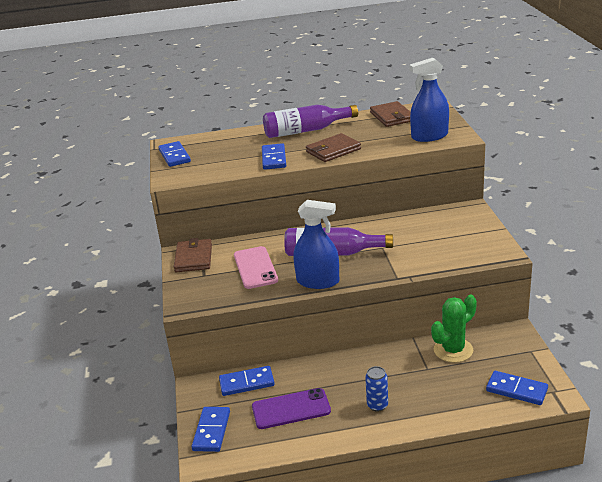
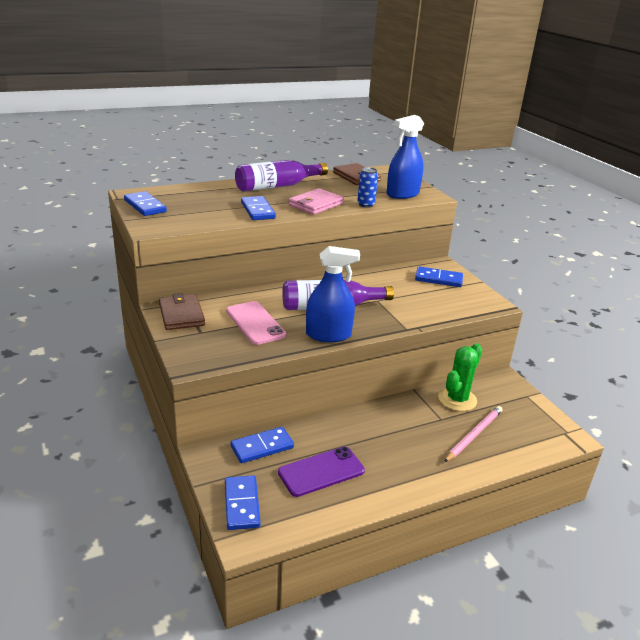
camera: 20 degrees left, 0 degrees up
(333, 150) = (316, 204): brown wallet -> pink wallet
(377, 405) = (409, 460): blue can -> blue can (366, 204)
(454, 386) = (474, 435): none -> pink pencil
(516, 390) = (532, 434): blue domino -> blue domino (438, 279)

